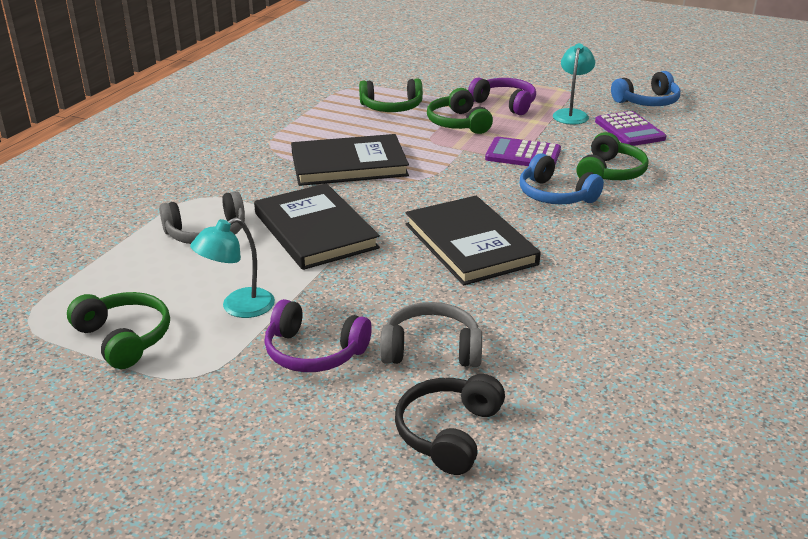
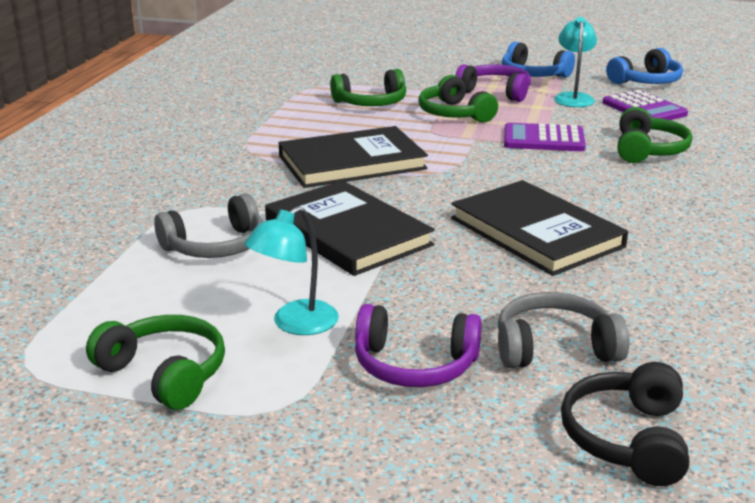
camera: 10 degrees left, 5 degrees down
(555, 195) = (602, 176): blue headphones -> blue headphones (533, 75)

